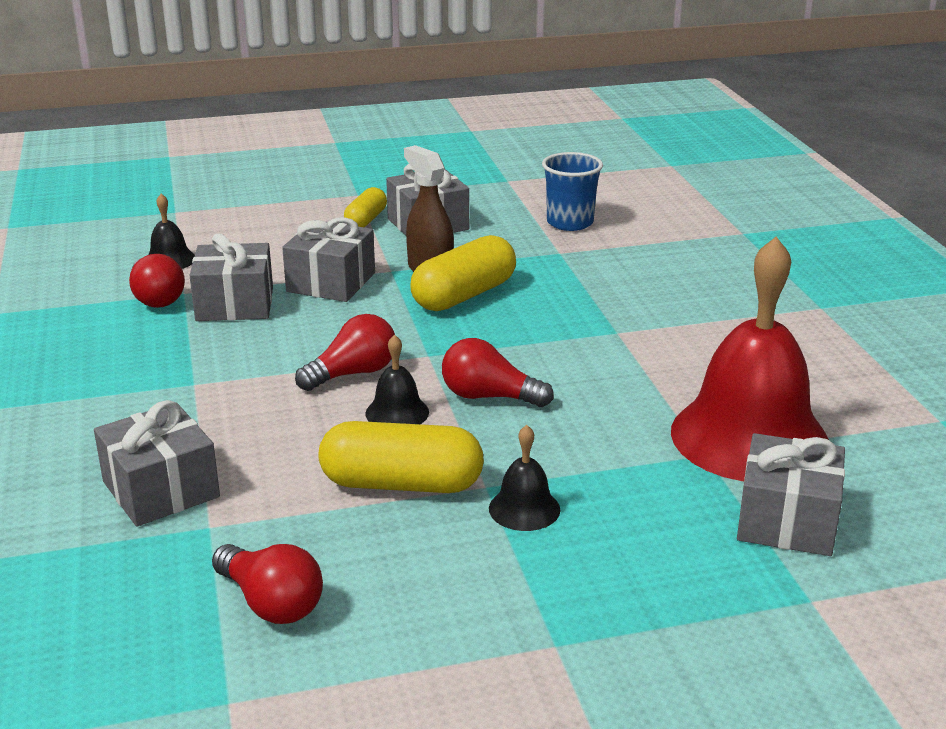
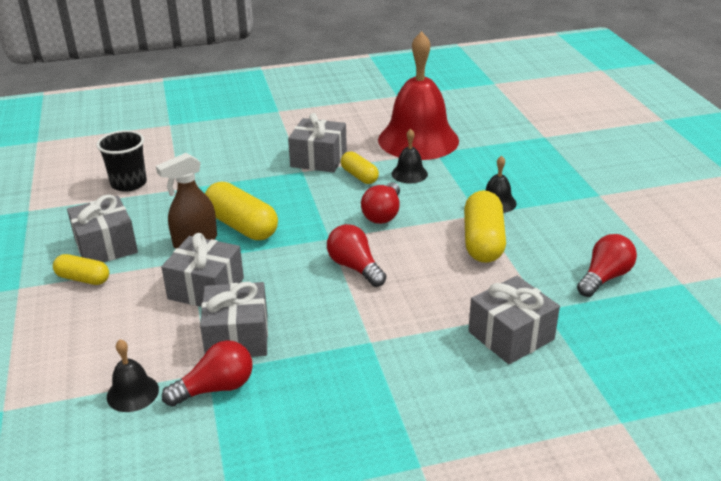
camera: 90 degrees left, 5 degrees up
(397, 412) = (404, 247): black bell -> black bell (409, 174)
(570, 223) = (129, 183): blue cup -> black cup
(605, 378) = (359, 176): none -> yellow capsule
(787, 520) = (488, 136): grey gift -> grey gift (318, 159)

